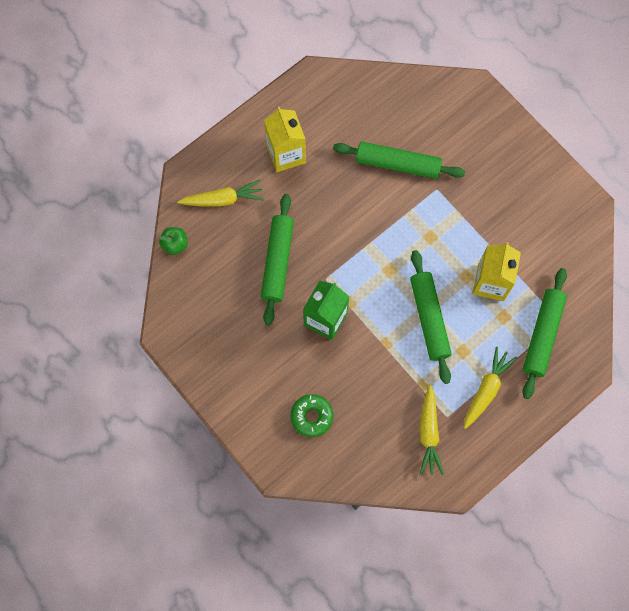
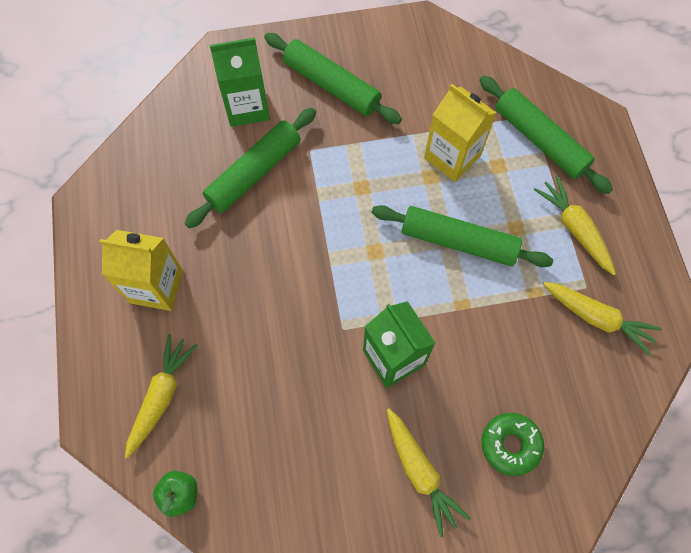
camera: 60 degrees left, 5 degrees down
(264, 371) = (420, 471): none -> yellow carrot
(277, 262) = (286, 374): green rolling pin -> green rolling pin (331, 85)
(443, 130) = (247, 107): none -> green carton

